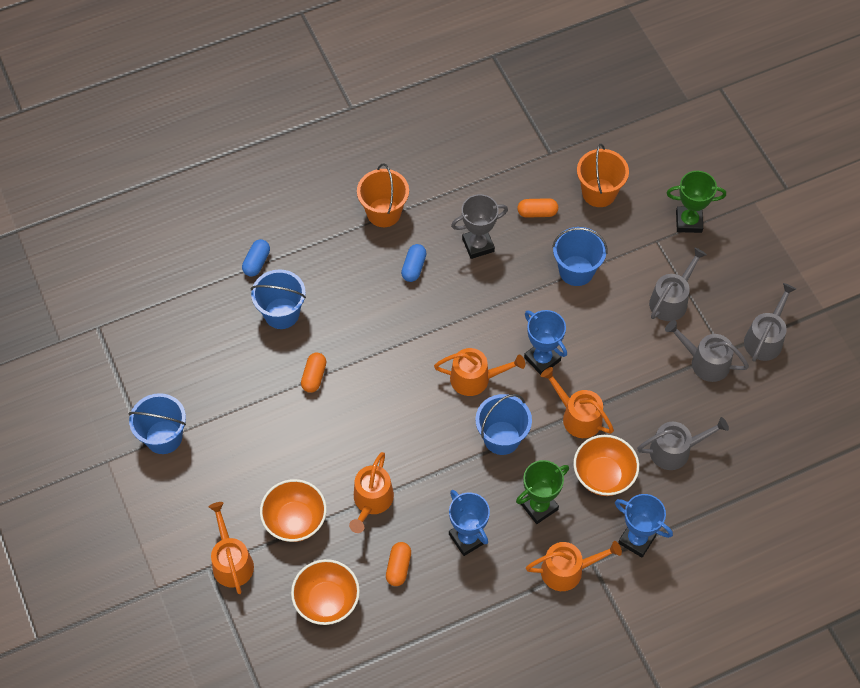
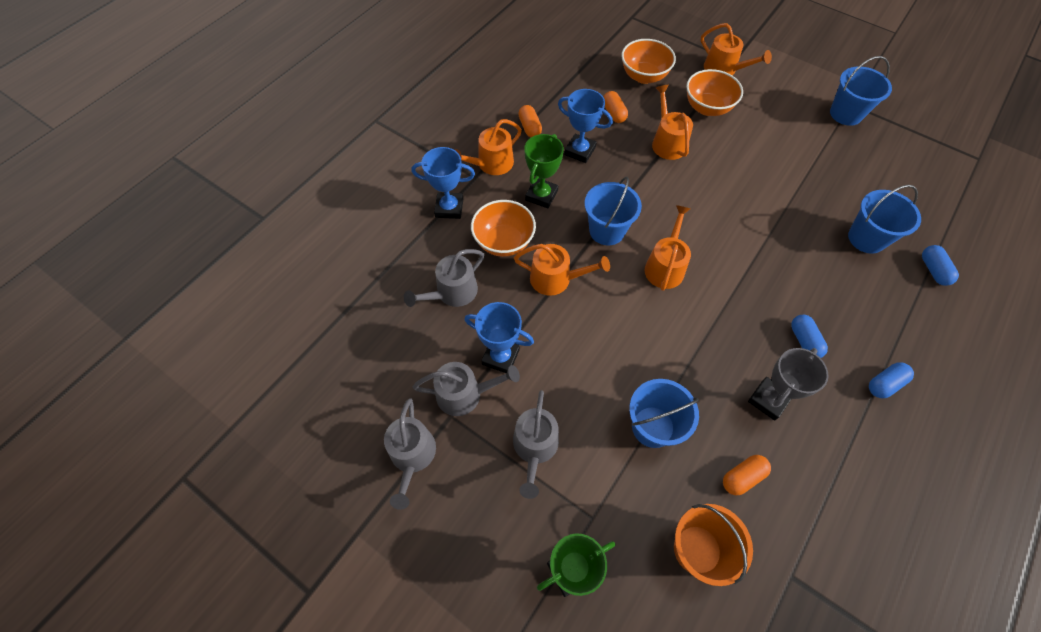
camera: 150 degrees right, 0 degrees up
(314, 376) = (790, 203): orange capsule -> orange capsule (530, 127)
(384, 212) = (884, 384): orange bucket -> blue capsule
(475, 378) = (665, 266): orange watering can -> orange watering can turned 135 degrees clockwise
(542, 359) = (621, 314): blue trophy -> blue trophy (500, 357)

